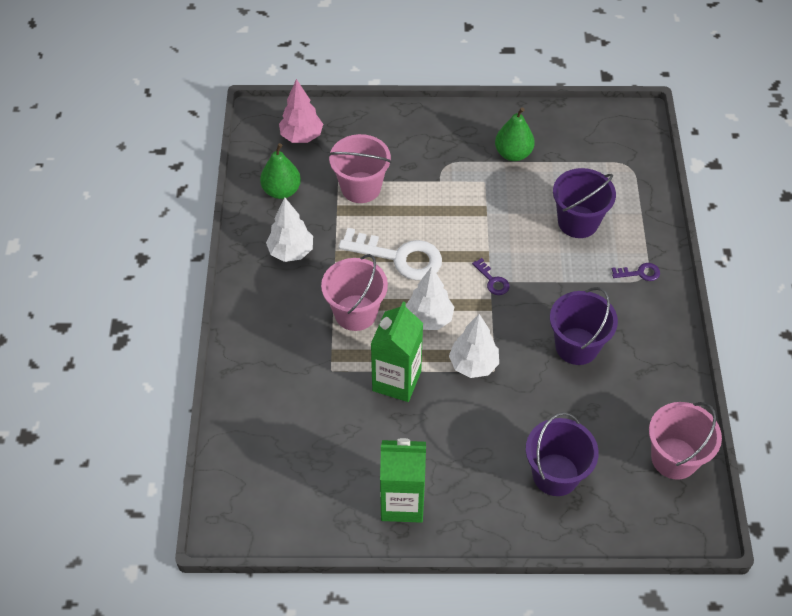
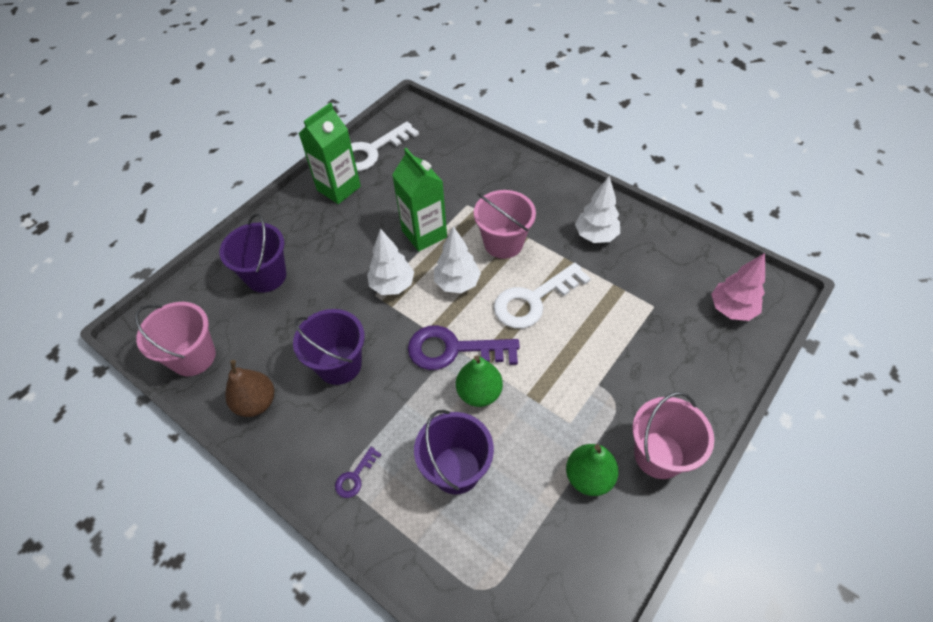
camera: 130 degrees right, 0 degrees up
(281, 191) = (669, 262): green pear -> green pear (479, 393)
(324, 514) = (371, 151): none -> white key
(361, 187) = (634, 318): pink bucket -> pink bucket (659, 455)
(492, 280) = (453, 350): purple key -> purple key, size x2.19
(658, 376) = (256, 402): none -> brown pear

